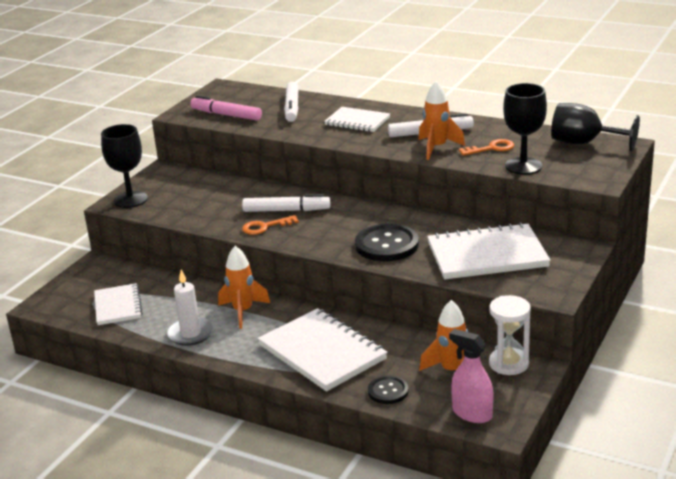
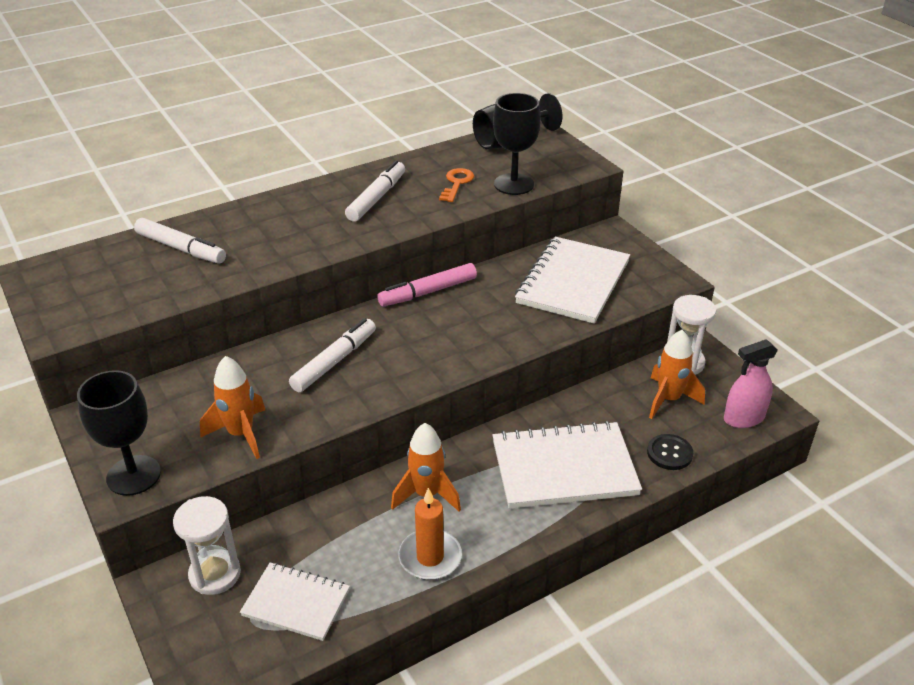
camera: 60 degrees left, 10 degrees up
(117, 274) = (215, 574): none -> white hourglass
(190, 334) = (430, 557): white candle -> orange candle
(226, 115) = (121, 298): pink marker -> pink marker (428, 292)
(265, 227) = (353, 391): orange key -> none
(357, 121) = (285, 225): white notebook -> none
(386, 245) = (489, 328): black button -> none
(437, 148) = (415, 208): orange rocket -> orange rocket (241, 434)

